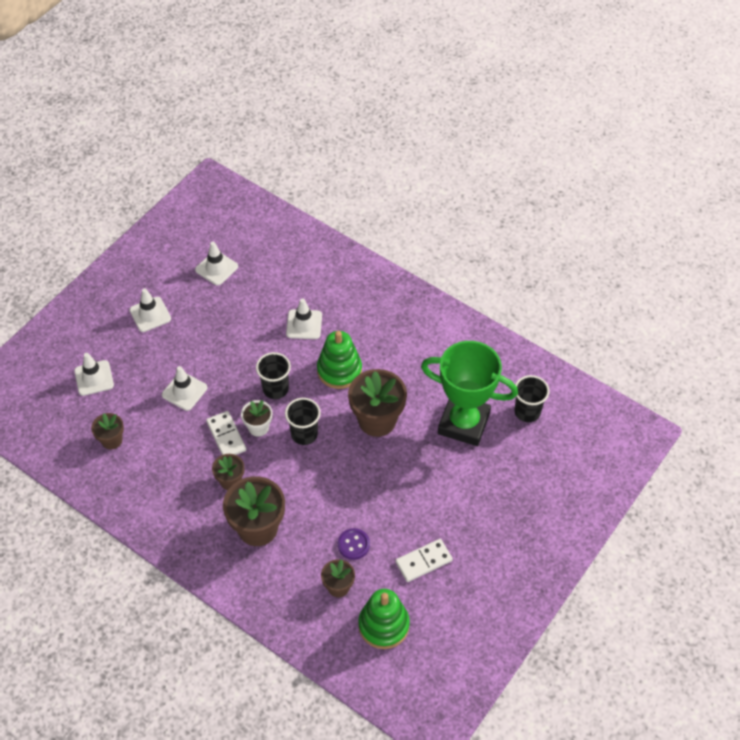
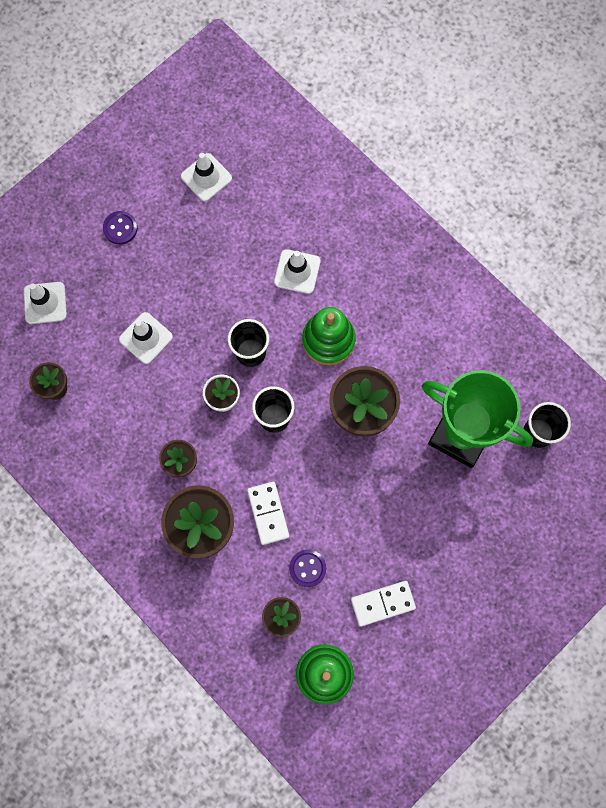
camera: 10 degrees right, 20 degrees up
(150, 314) = (120, 228): white traffic cone -> purple button
(226, 436) = (185, 405): white domino -> white domino (268, 513)

